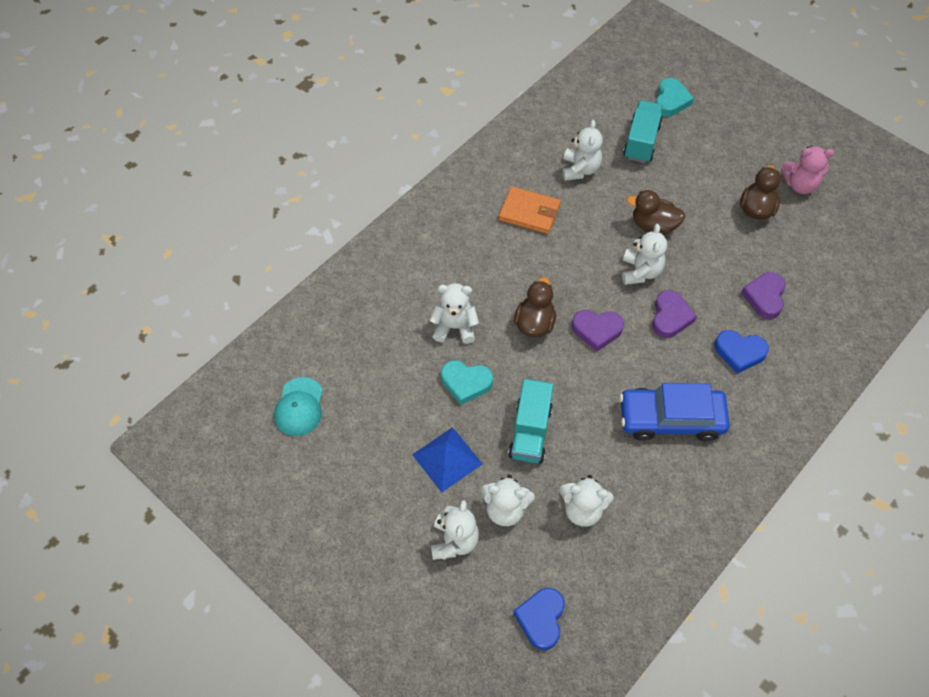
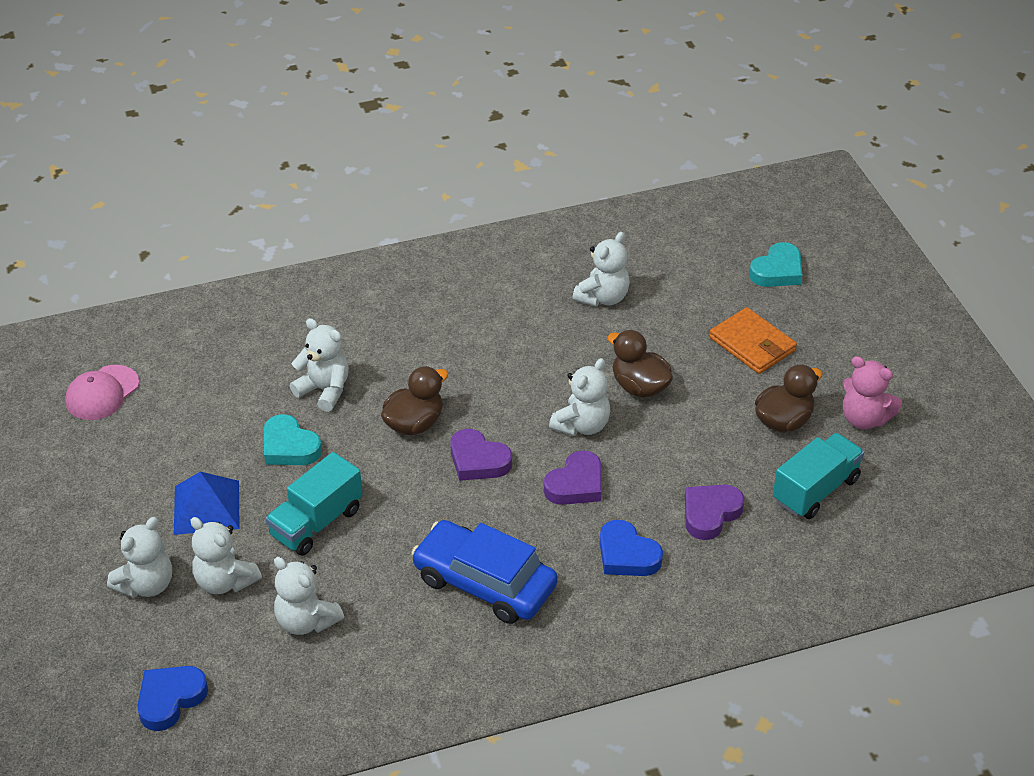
camera: 30 degrees right, 15 degrees down
(299, 407) = (102, 393): turquoise cap -> pink cap
(529, 212) = (505, 316): orange wallet -> orange wallet (752, 344)
(641, 141) = (702, 298): turquoise truck -> turquoise truck (815, 490)

